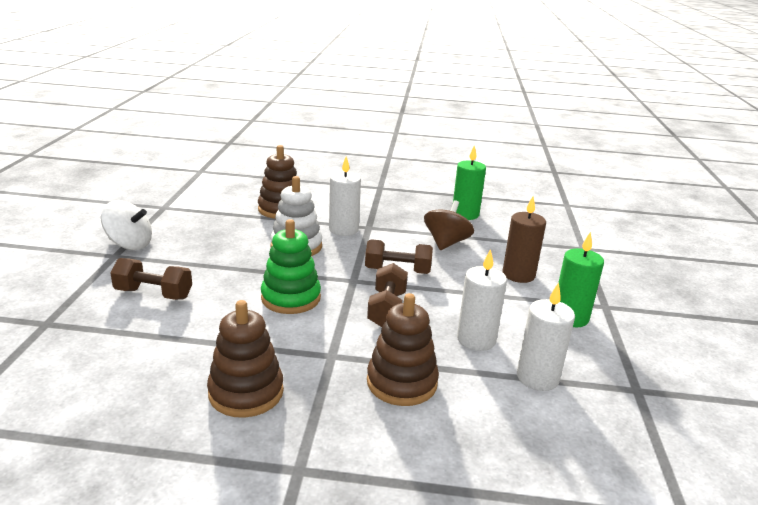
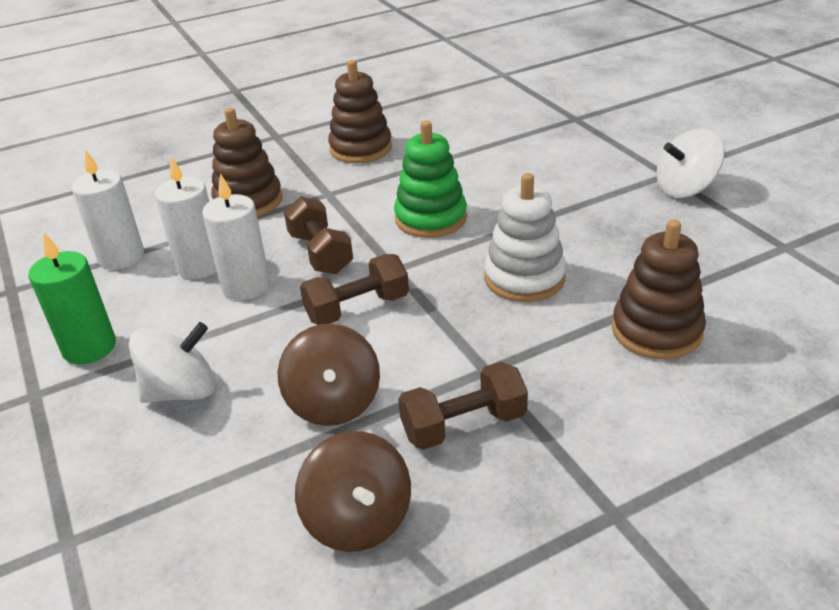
camera: 150 degrees right, 10 degrees up
(154, 294) = (552, 165): brown dumbbell -> brown dumbbell (463, 425)
(343, 229) = (512, 342): white candle -> white candle (246, 286)
(465, 214) = (358, 519): green candle -> brown spinning top
(518, 275) = (181, 391): brown candle -> white spinning top

